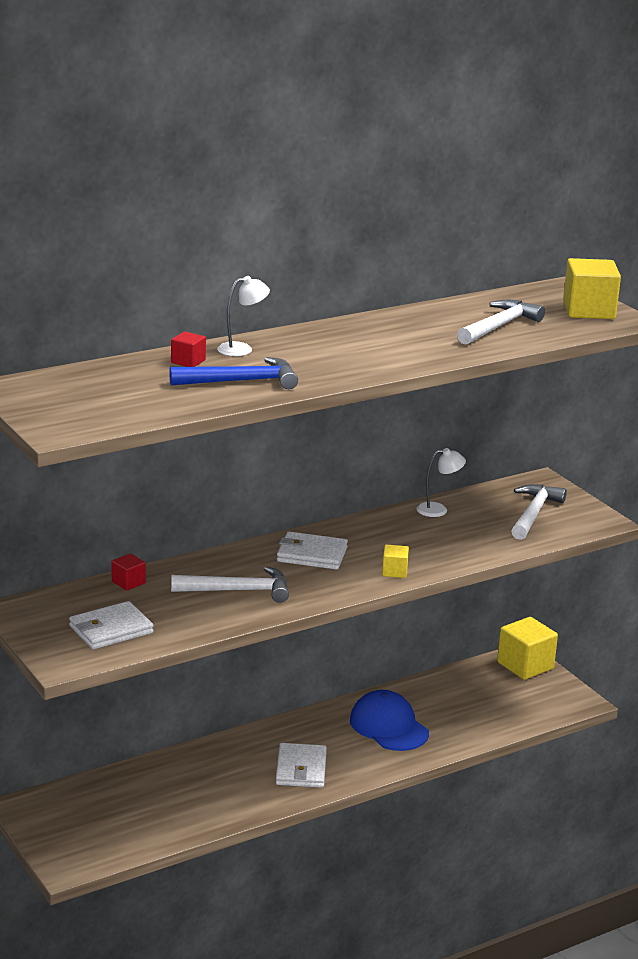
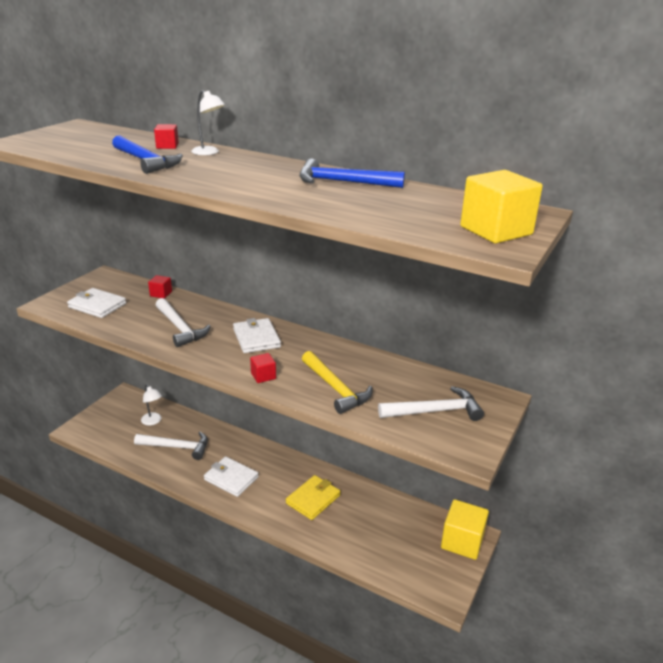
camera: 60 degrees right, 5 degrees up
(301, 769) = (231, 478): white wallet -> white wallet turned 60 degrees clockwise
(389, 726) = (313, 499): blue cap -> yellow wallet
(394, 571) = (263, 376): yellow cube -> red cube
(414, 323) = (343, 182): none -> blue hammer
(438, 510) = (384, 366): white lamp -> white lamp (153, 421)
(454, 544) = (336, 388): none -> yellow hammer
(499, 326) = (387, 207): white hammer -> white hammer (177, 447)

